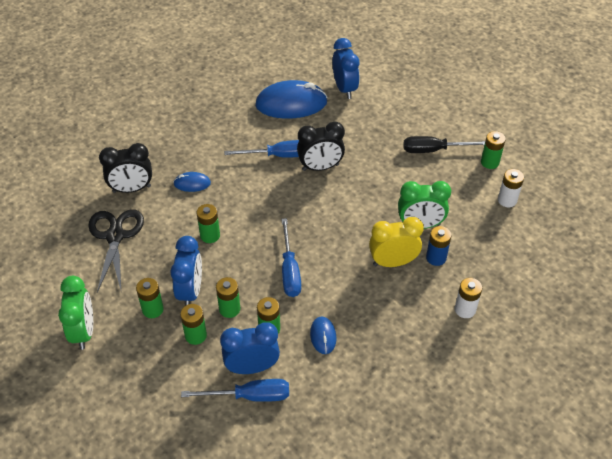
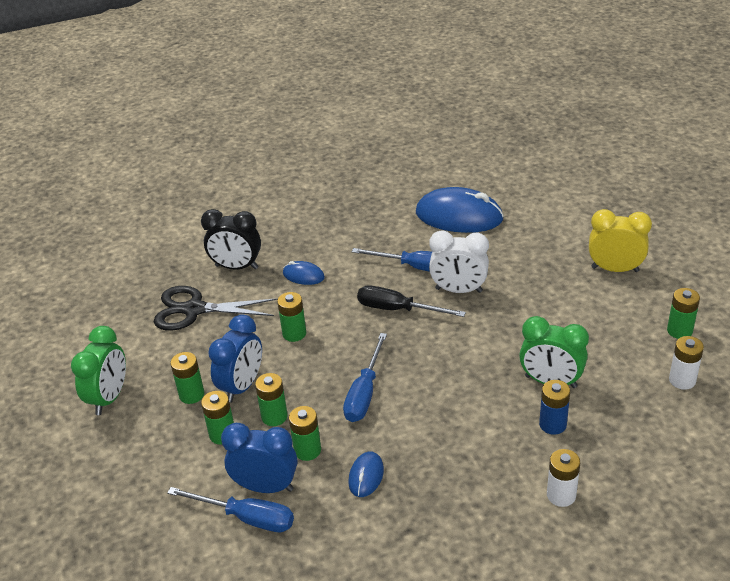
camera: 25 degrees right, 10 degrees down
(115, 236) = (194, 310): black scissors -> black scissors turned 105 degrees counterclockwise
(320, 167) = (458, 290): black clock -> white clock
(344, 89) = (531, 212): blue clock -> none
(393, 262) = (494, 415): yellow clock -> yellow clock (615, 269)
(434, 150) = (611, 301): black screwdriver -> black screwdriver (397, 309)

